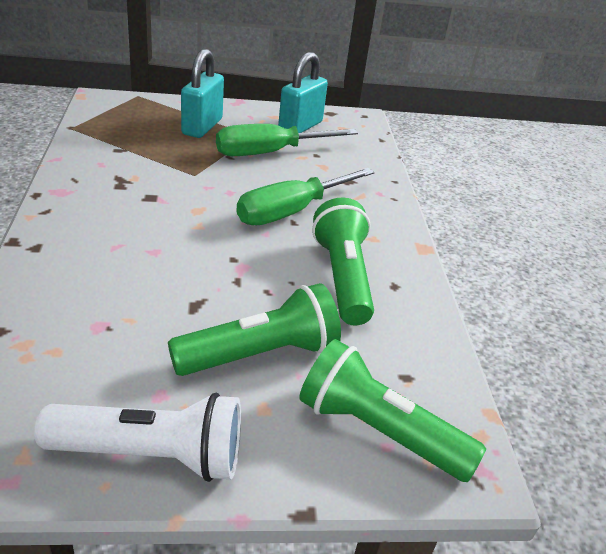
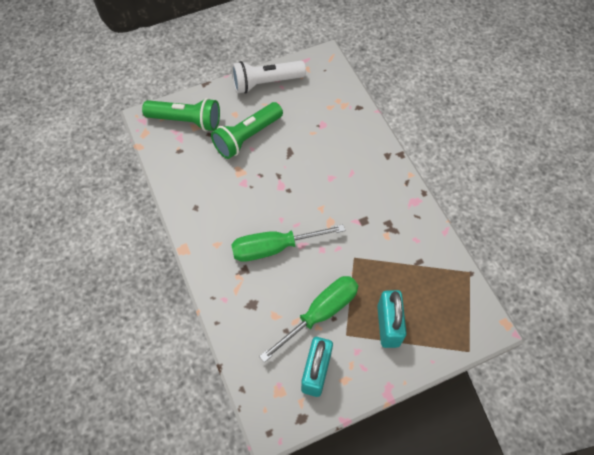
camera: 165 degrees right, 25 degrees up
(292, 211) = (275, 247): green screwdriver -> green screwdriver turned 135 degrees counterclockwise
(343, 277) = (225, 201): green flashlight -> none

